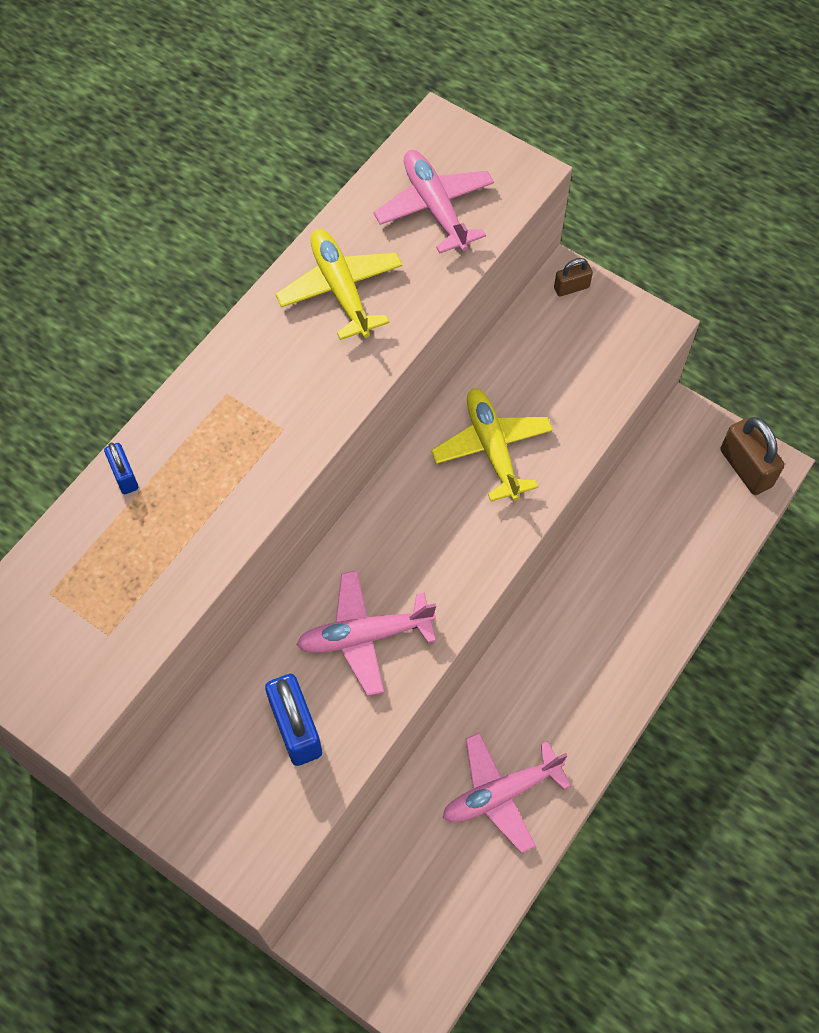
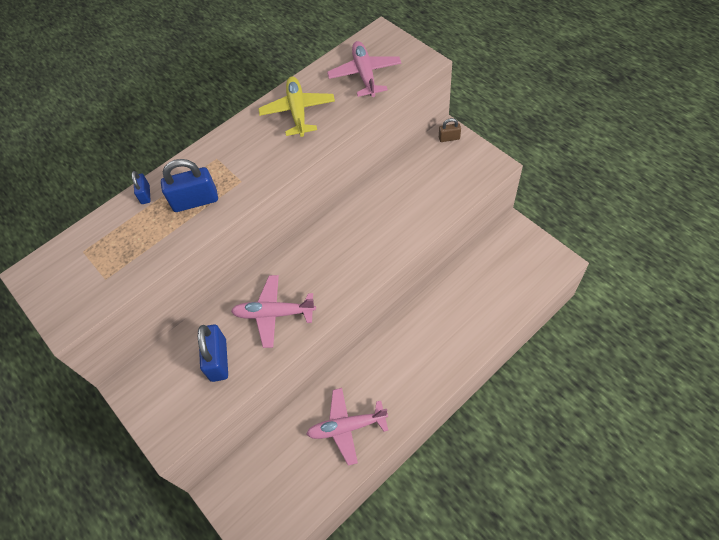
camera: 20 degrees right, 5 degrees down
(216, 475) = (195, 201): none -> blue padlock
(491, 448) = (378, 219): yellow plane -> none
(745, 468) = (543, 261): brown padlock -> none

